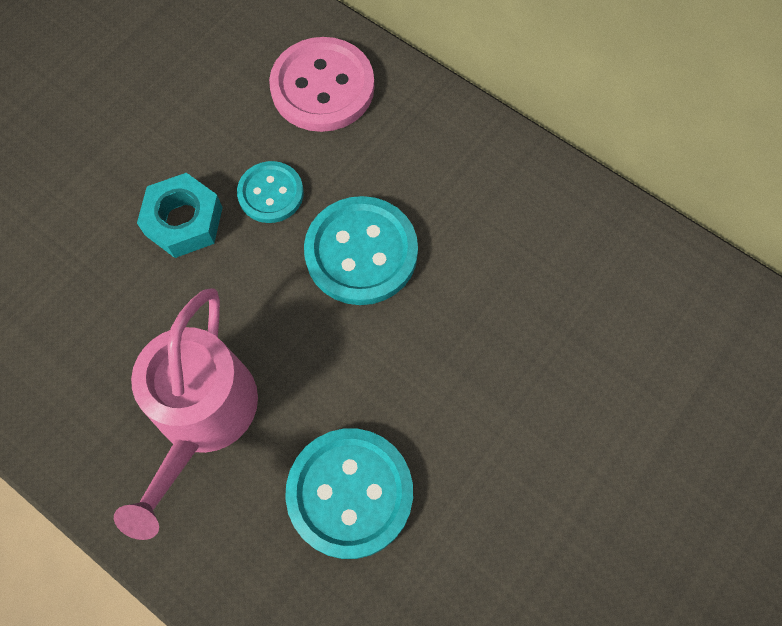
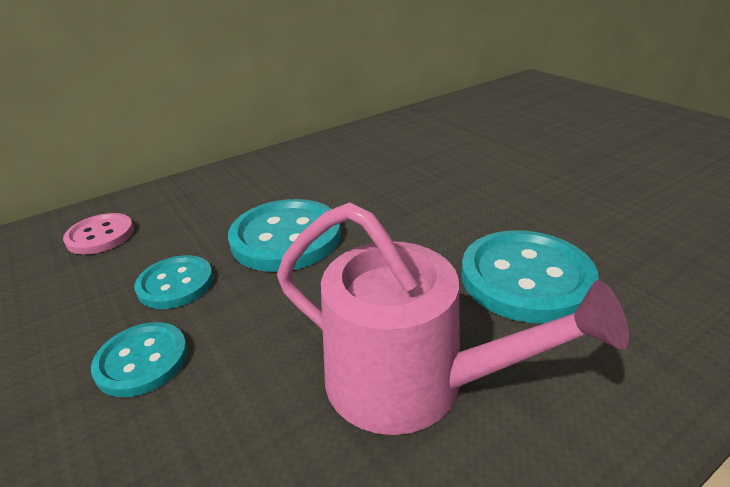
camera: 70 degrees left, 35 degrees down
(184, 221) = (142, 361): turquoise nut -> turquoise button
(322, 87) = (100, 236): pink button -> pink button, size x0.60

